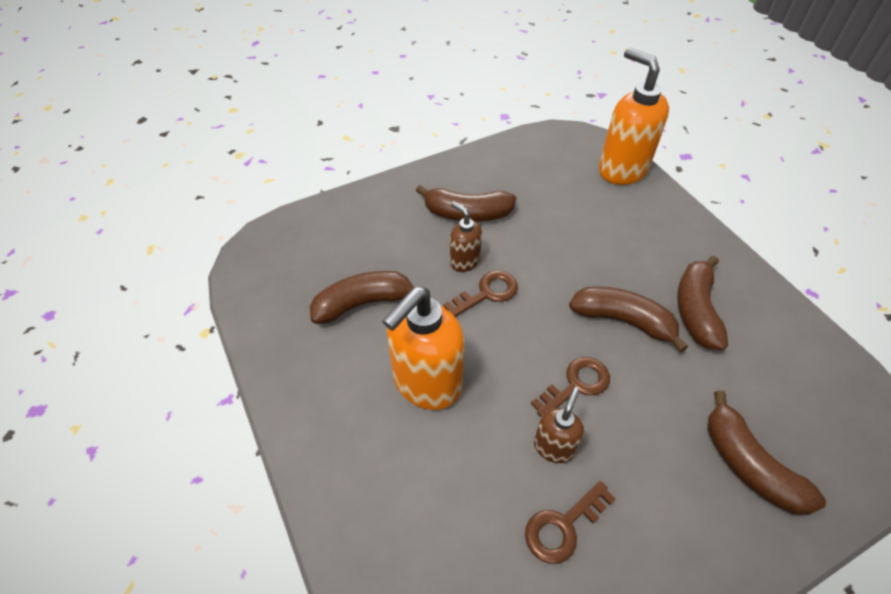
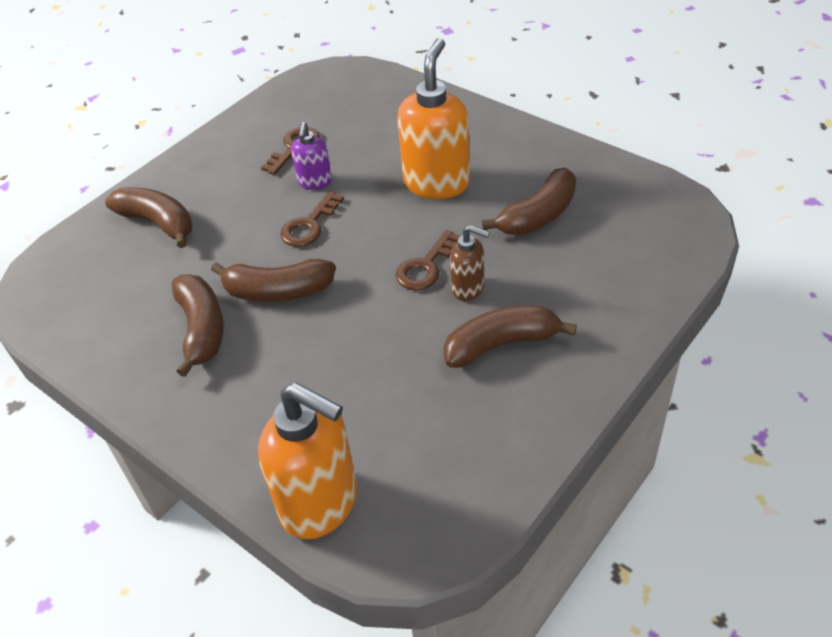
camera: 160 degrees right, 5 degrees down
(554, 447) = (315, 182): brown soap dispenser -> purple soap dispenser

